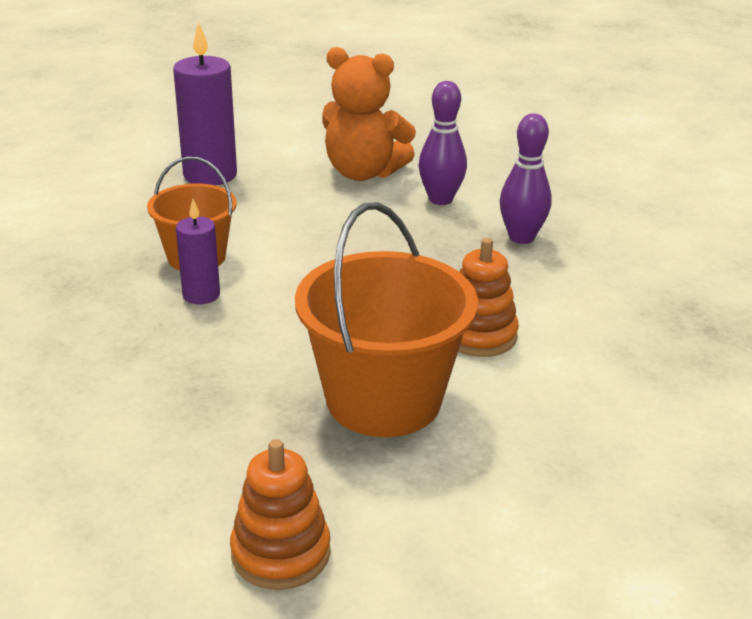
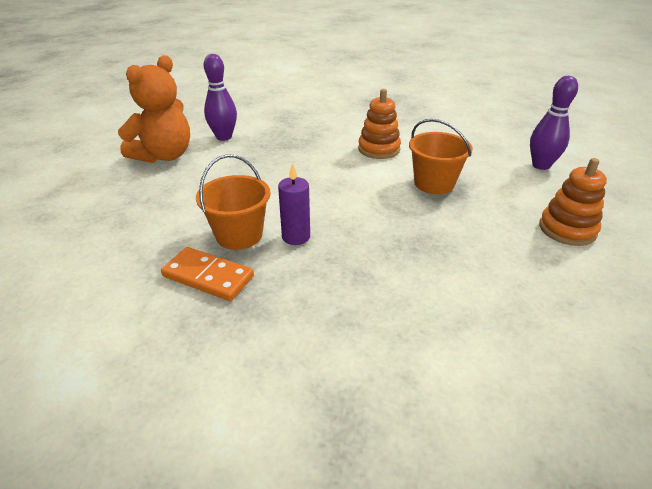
camera: 75 degrees left, 5 degrees up
(117, 254) = (208, 276): none -> orange domino
(210, 175) = (103, 218): purple candle -> none
(383, 400) = (434, 183): orange bucket -> orange bucket, size x0.61
(521, 237) = (285, 123): purple bowling pin -> purple bowling pin (541, 165)

